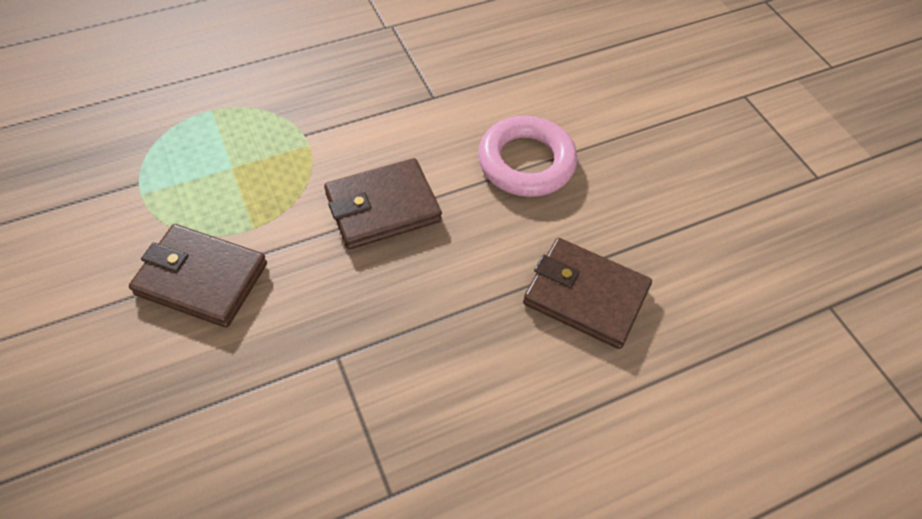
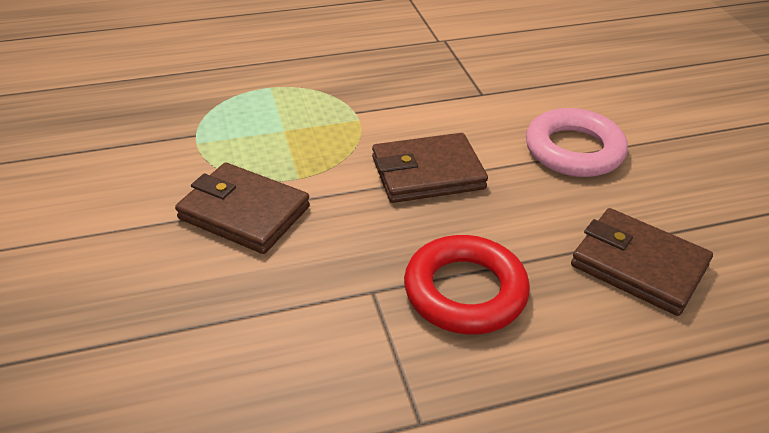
camera: 10 degrees right, 15 degrees down
(425, 346) = (465, 291): none -> red ring

